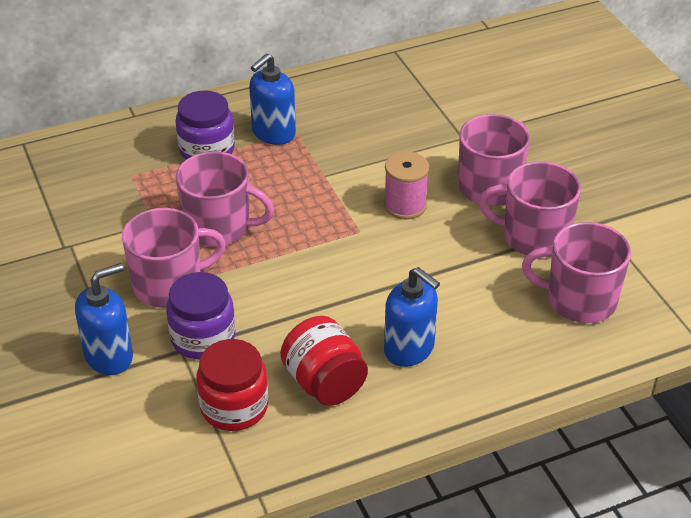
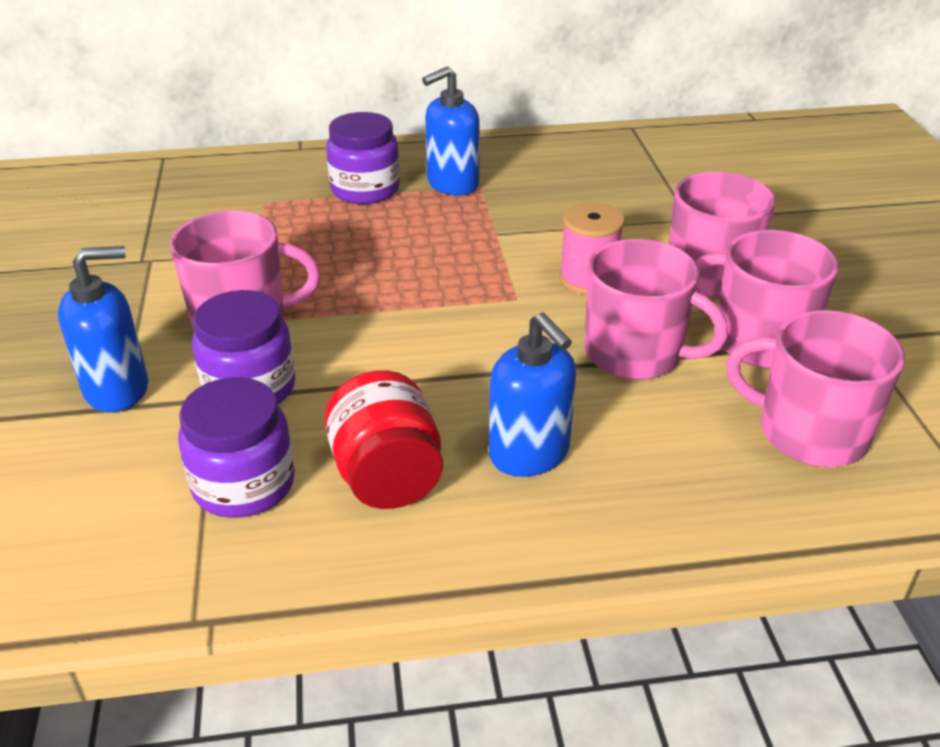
camera: 15 degrees right, 5 degrees down
(219, 227) = (338, 267): pink mug -> pink mug (635, 353)
(234, 407) = (244, 484): red jar -> purple jar

